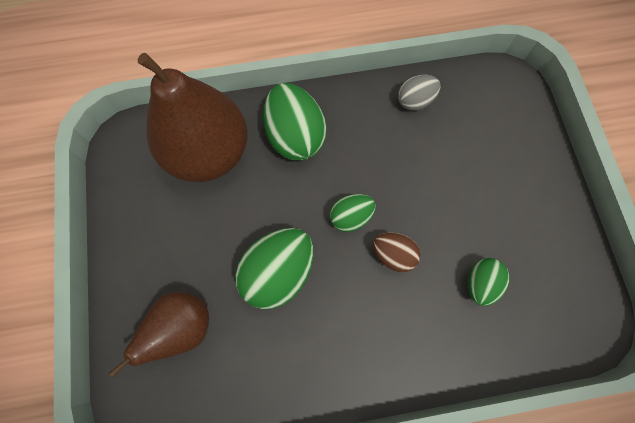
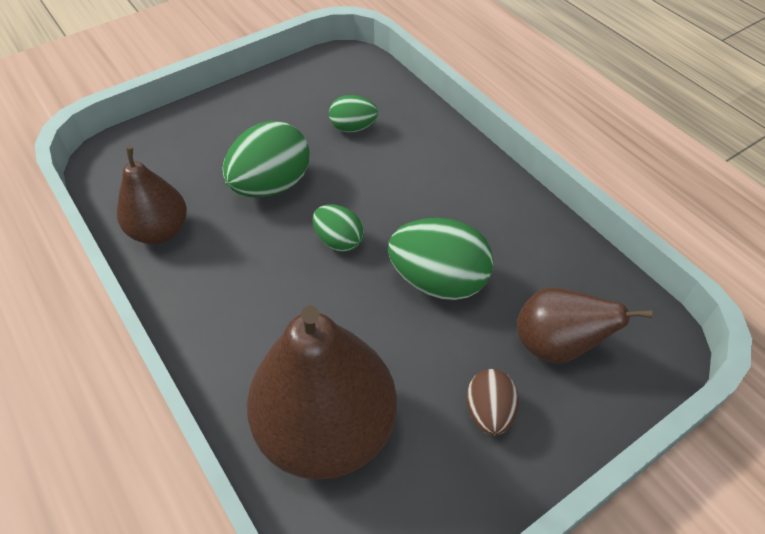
camera: 115 degrees left, 20 degrees down
(295, 136) = (258, 334): green egg -> green egg (271, 185)
(393, 255) = (361, 194): brown egg -> brown egg (489, 412)
(415, 101) = (160, 231): grey egg -> brown pear

